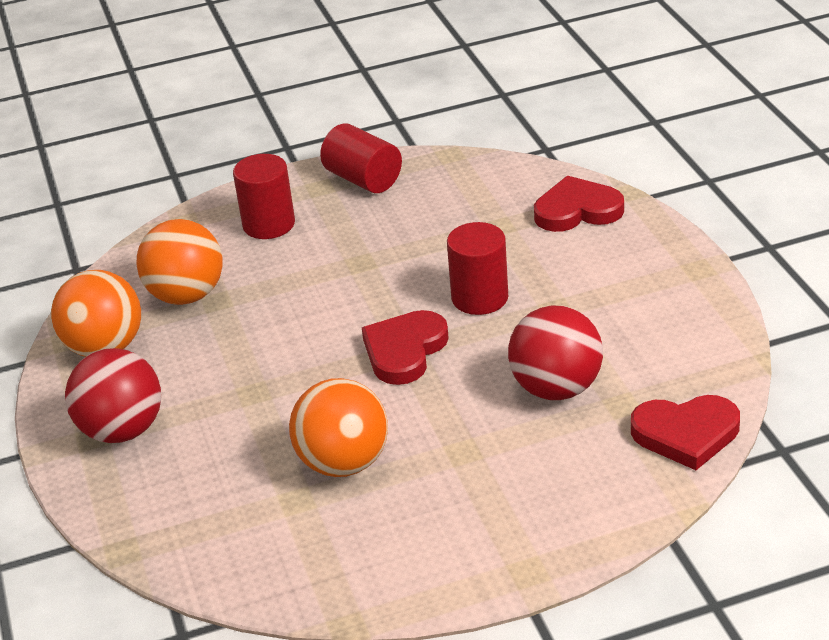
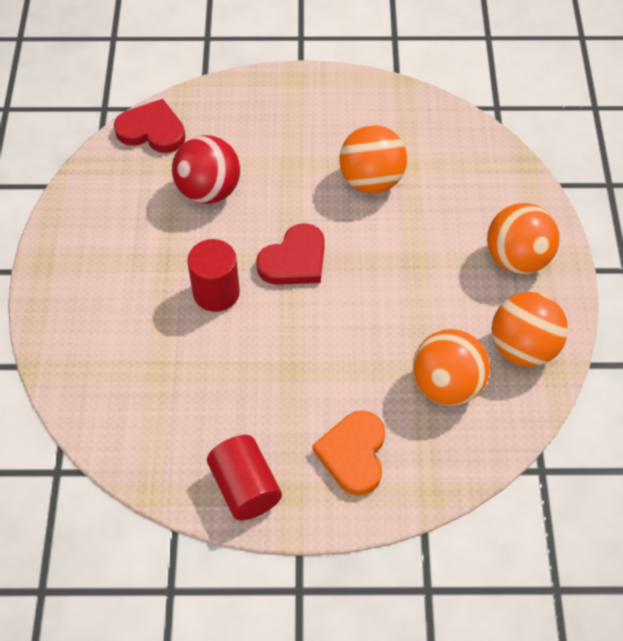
camera: 165 degrees left, 20 degrees up
(122, 430) = (517, 259): red ball -> orange ball
(269, 224) = (353, 454): red cylinder -> orange heart
(577, 210) = (86, 363): red heart -> none

